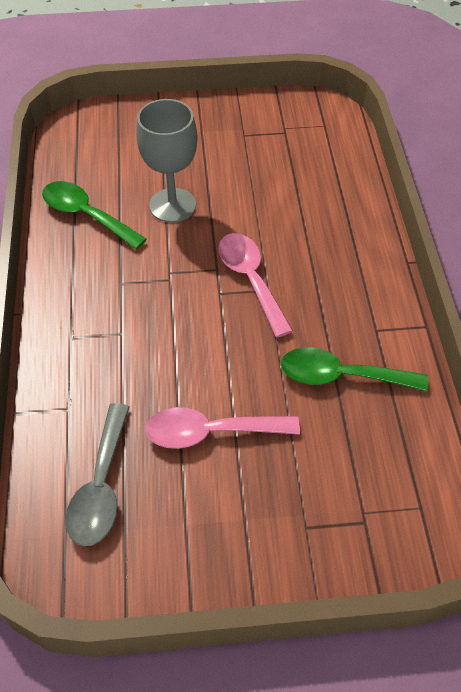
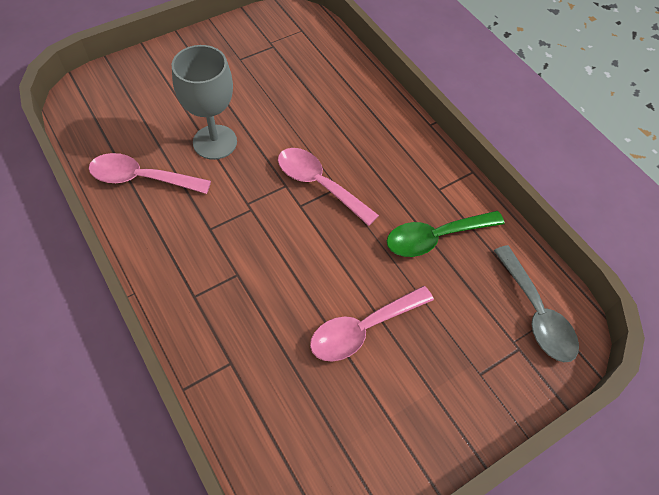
camera: 30 degrees left, 5 degrees up
(86, 215) = (142, 178): green spoon -> pink spoon
(101, 486) = (300, 419): grey spoon -> grey spoon (536, 313)

